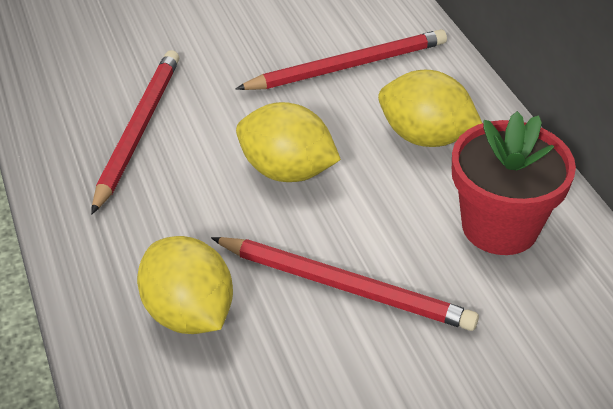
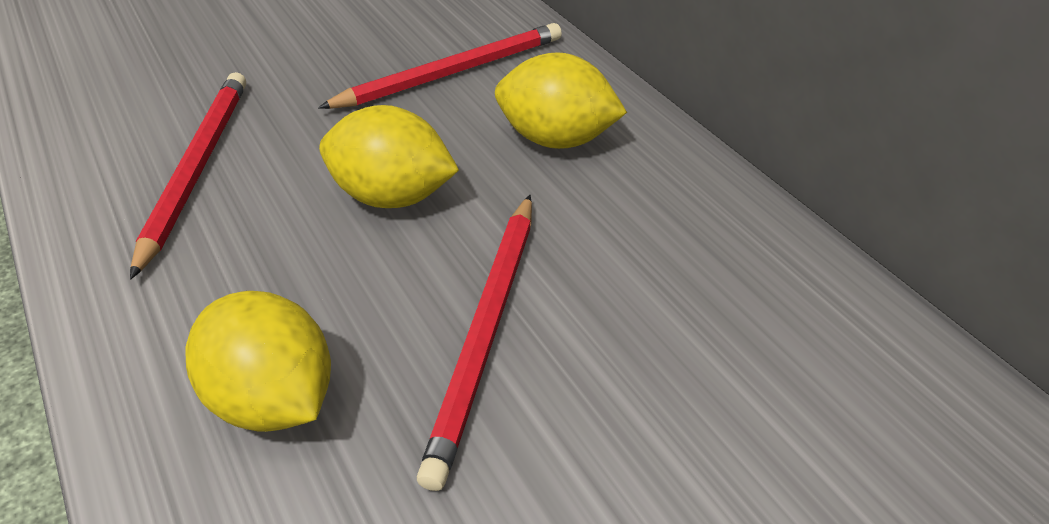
camera: 10 degrees left, 0 degrees up
(345, 286) = (486, 331): red pencil -> red pencil turned 90 degrees clockwise
(500, 227) = (668, 231): red flower pot -> none

